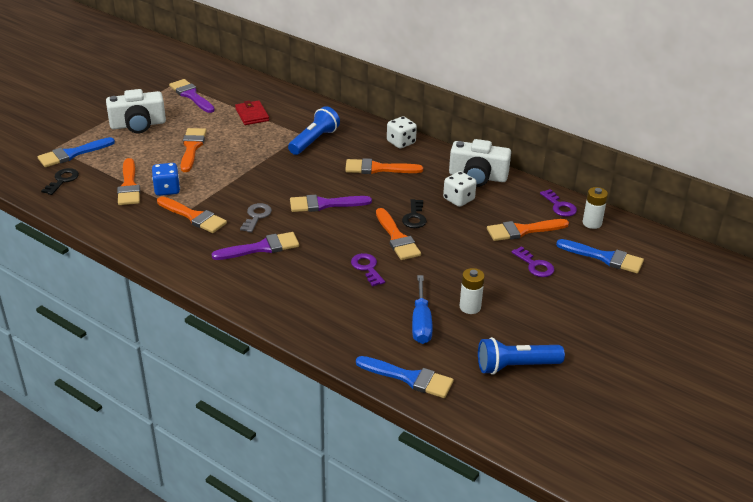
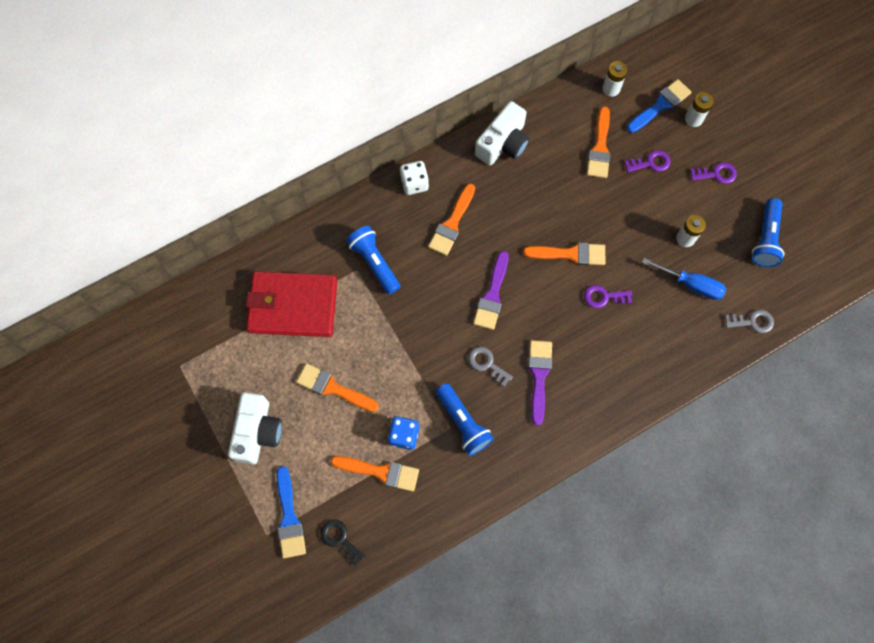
camera: 65 degrees left, 35 degrees up
(191, 95) = (219, 357): purple brush -> none
(193, 216) = (463, 423): orange brush -> blue flashlight
(252, 115) = (293, 306): red wallet -> red wallet, size x2.07
(409, 378) = (752, 321): blue brush -> grey key
(414, 217) = (544, 226): black key -> none
(458, 199) = (532, 176): white dice -> none
(559, 206) = (577, 100): purple key -> purple key (716, 174)
(611, 283) = (693, 119): none -> white battery

